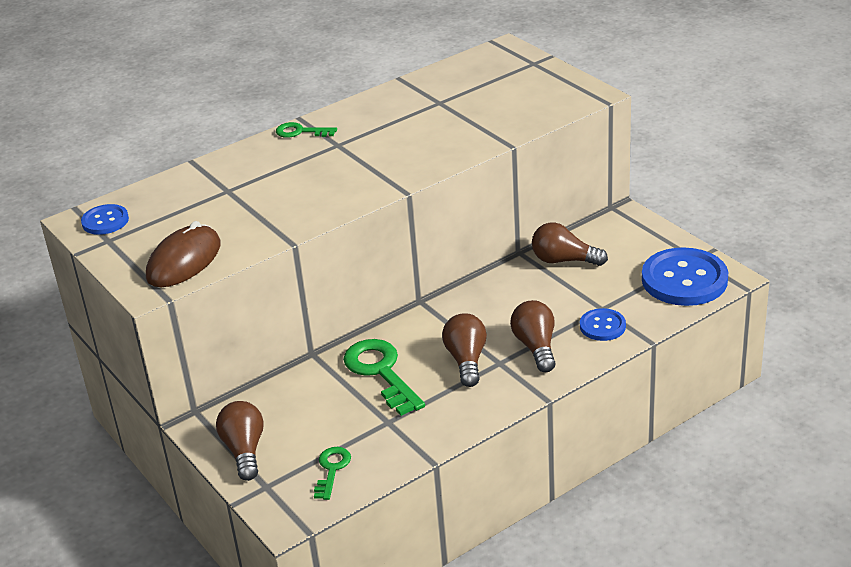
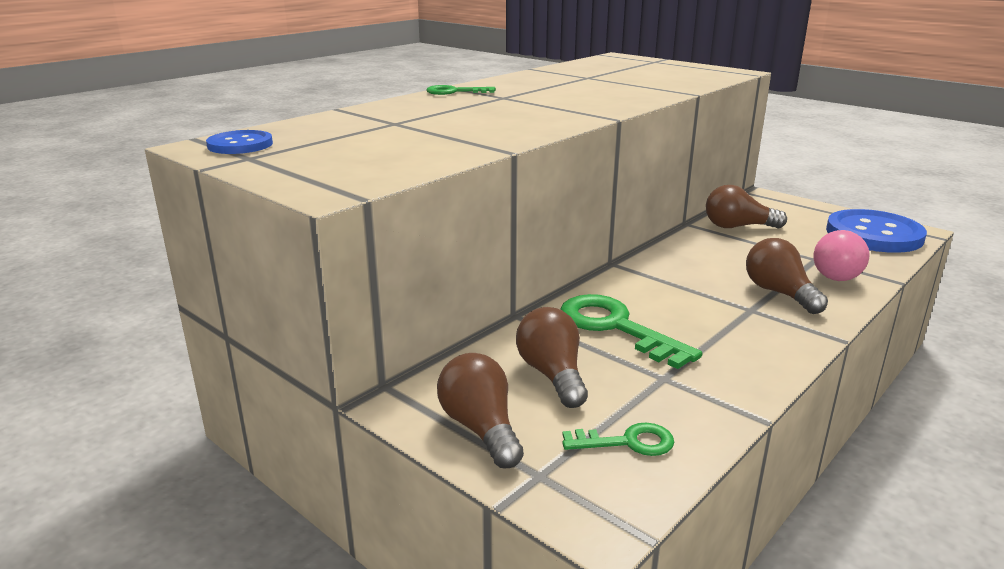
camera: 15 degrees left, 10 degrees down
(184, 261) = (368, 168): brown mouse -> none
(332, 469) = (627, 442): green key -> green key turned 90 degrees clockwise
(466, 360) = (710, 309): brown light bulb -> brown light bulb (552, 375)
(602, 326) = (833, 272): blue button -> pink light bulb

